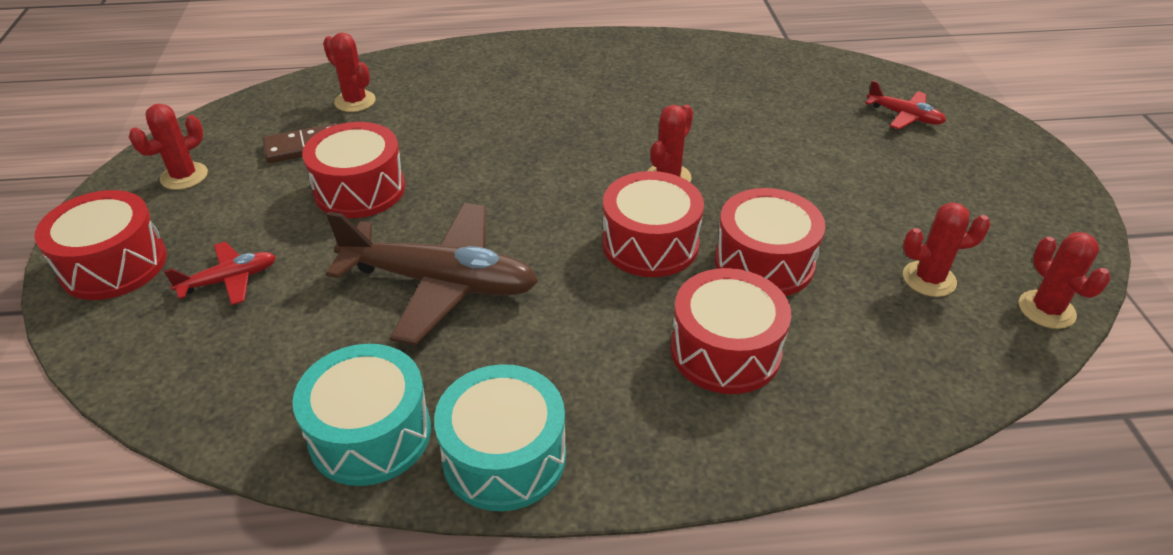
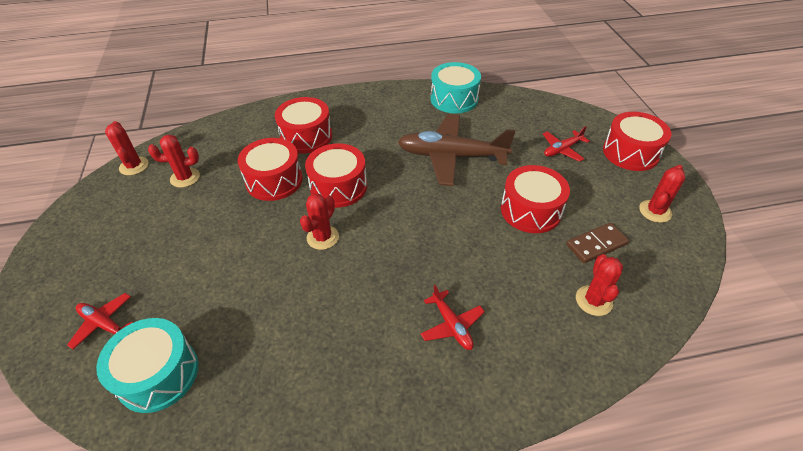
camera: 175 degrees right, 5 degrees up
(355, 101) = (593, 300): red cactus -> red cactus turned 60 degrees clockwise
(504, 456) = (399, 96): turquoise drum -> turquoise drum (158, 374)
(520, 94) = (451, 325): none -> red plane

